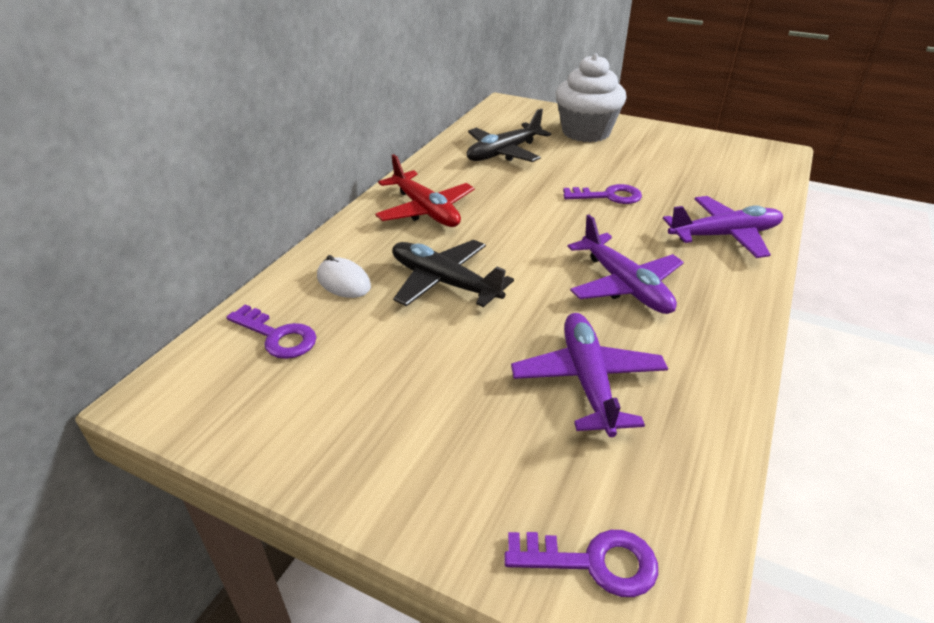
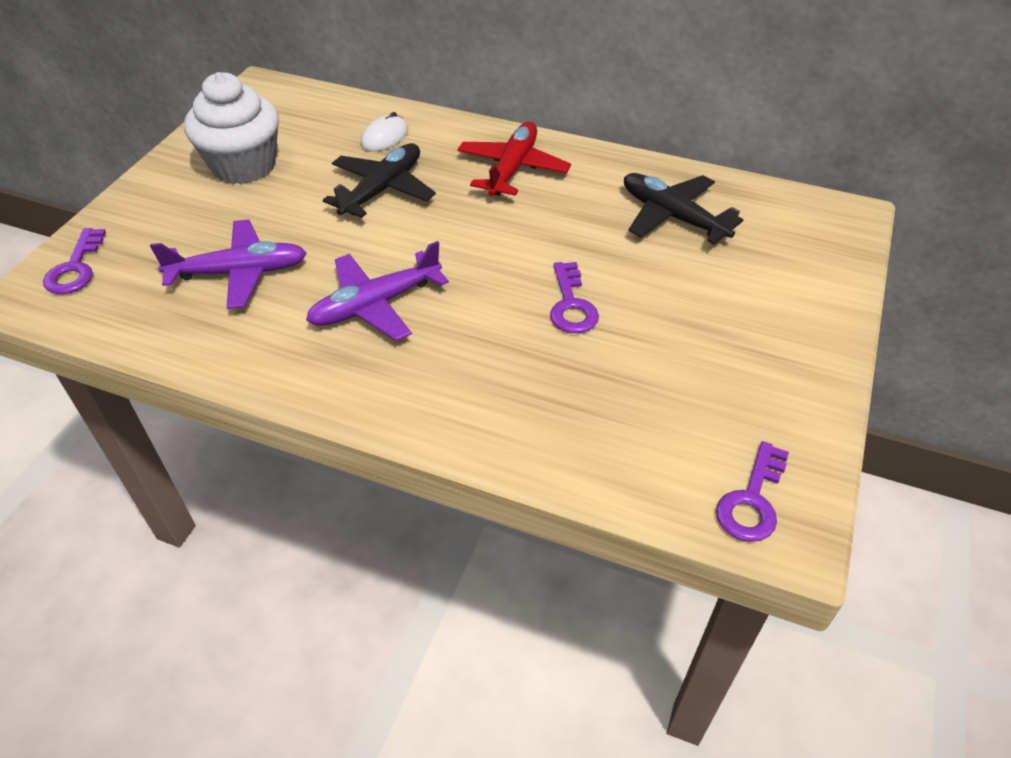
camera: 85 degrees right, 10 degrees up
(277, 336) = (315, 118): purple key -> purple key (752, 500)
(425, 210) = (513, 169): red plane -> red plane turned 150 degrees clockwise
(586, 132) = (773, 293): white cupcake -> white cupcake (244, 166)
(724, 235) = (484, 404): purple plane -> none

